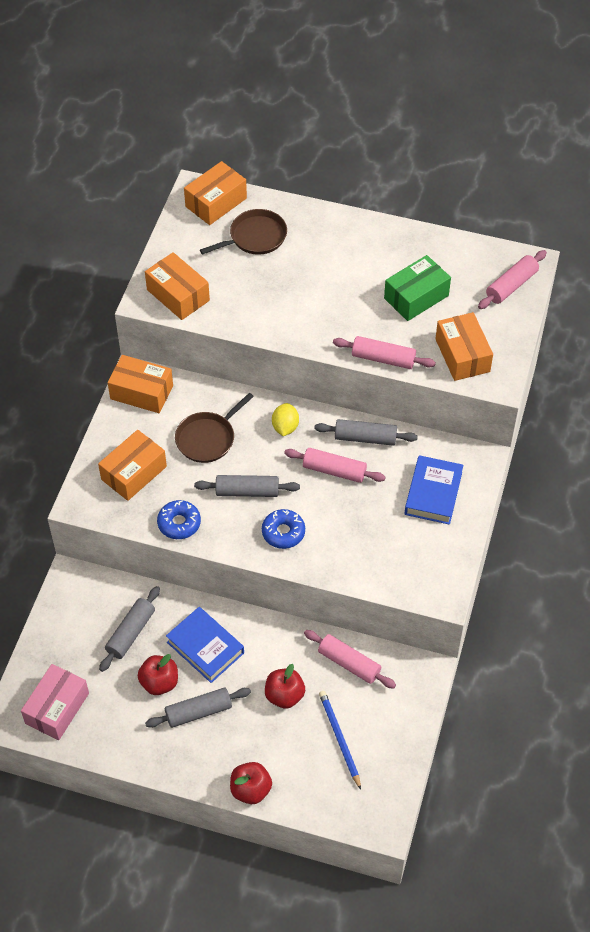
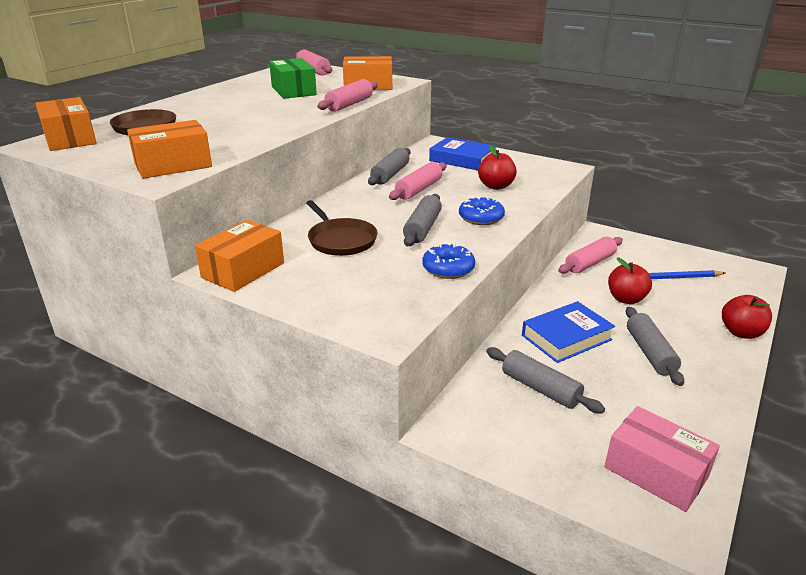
camera: 75 degrees left, 25 degrees down
(134, 473) = (360, 288): orange box -> none
(159, 682) = (612, 375): red apple -> red apple (496, 186)
(285, 427) = (354, 203): yellow lemon -> none

